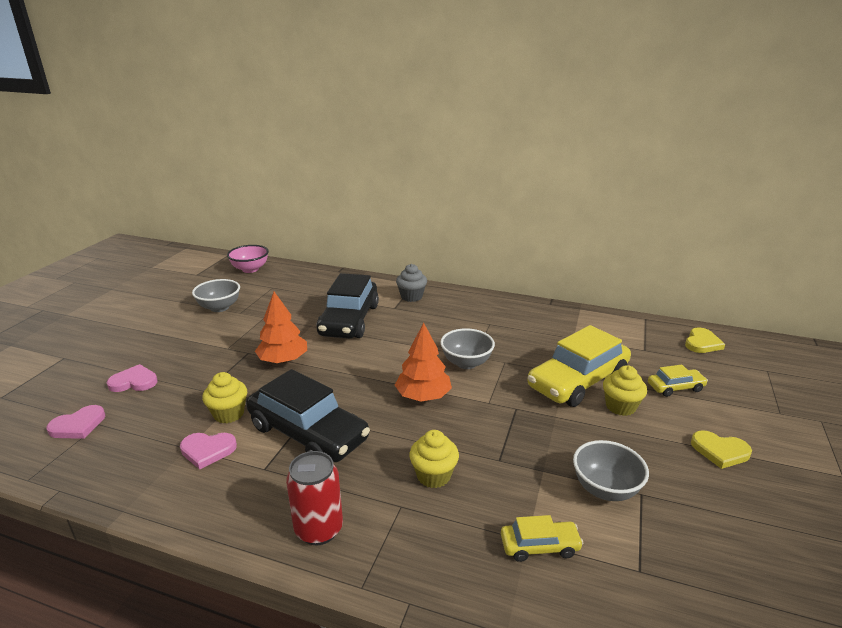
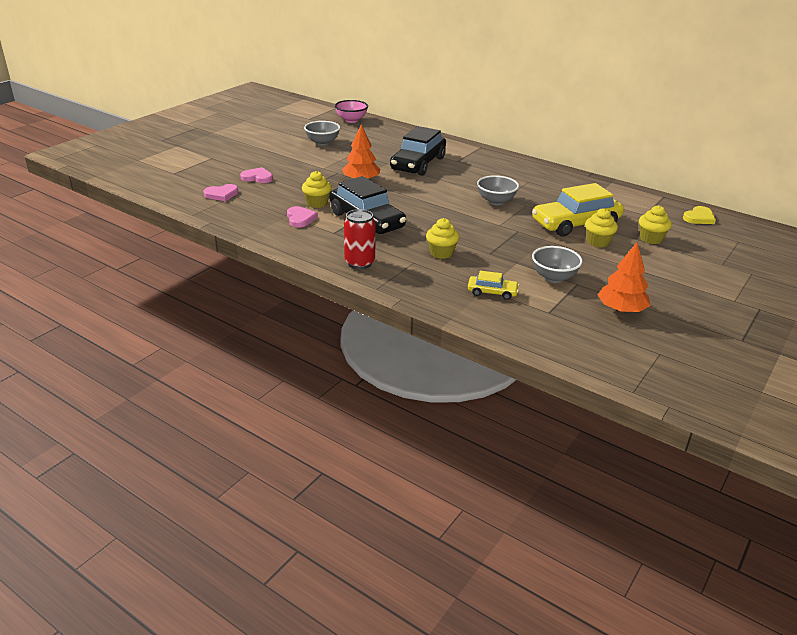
camera: 15 degrees right, 5 degrees up
(207, 450) = (300, 218): pink heart -> pink heart turned 120 degrees counterclockwise
(411, 297) = (474, 155): grey cupcake -> none
(423, 396) = (454, 214): orange tree -> orange tree (621, 310)
(675, 387) = (651, 239): yellow car -> yellow cupcake
(720, 451) = (653, 275): yellow heart -> none

